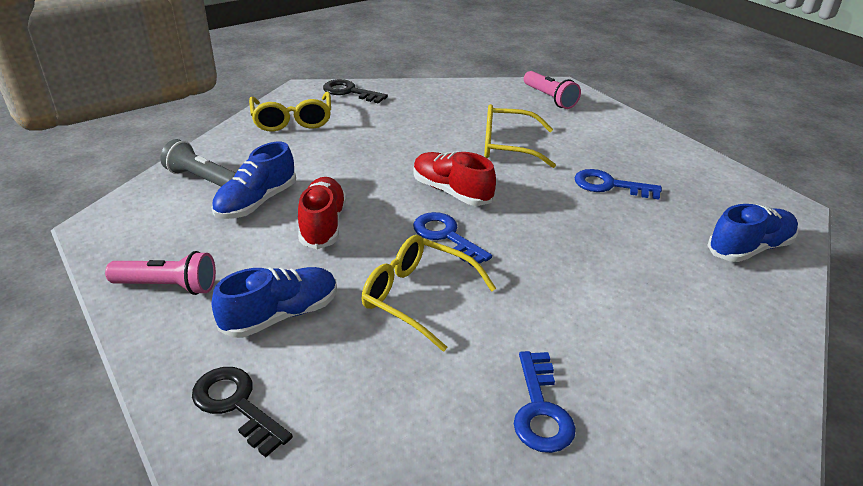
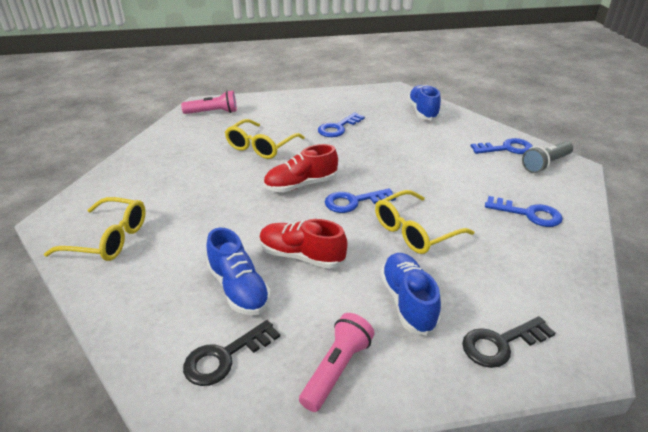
camera: 65 degrees left, 0 degrees up
(202, 179) = (165, 320): grey flashlight -> grey flashlight (545, 164)
(350, 92) = (93, 194): black key -> black key (225, 357)
(730, 362) = (506, 148): none -> blue key

